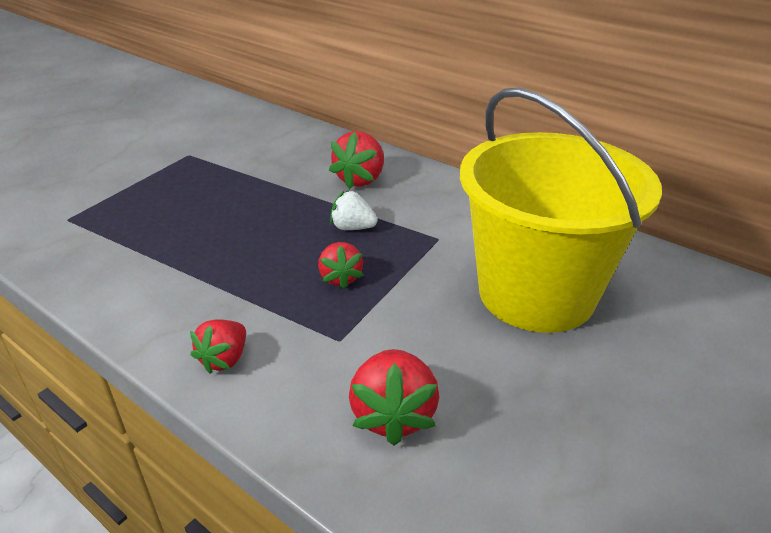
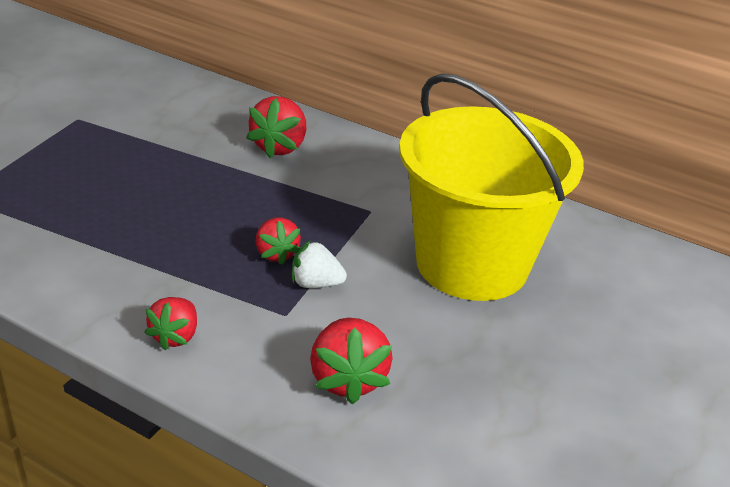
camera: 10 degrees left, 0 degrees up
(352, 228) = (279, 201): white strawberry -> white strawberry (316, 284)

